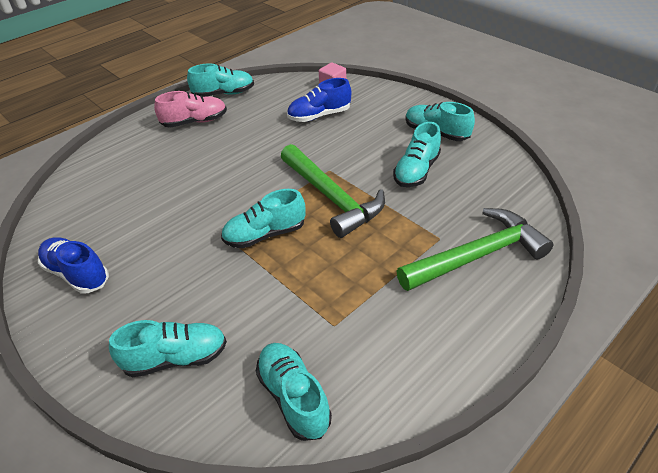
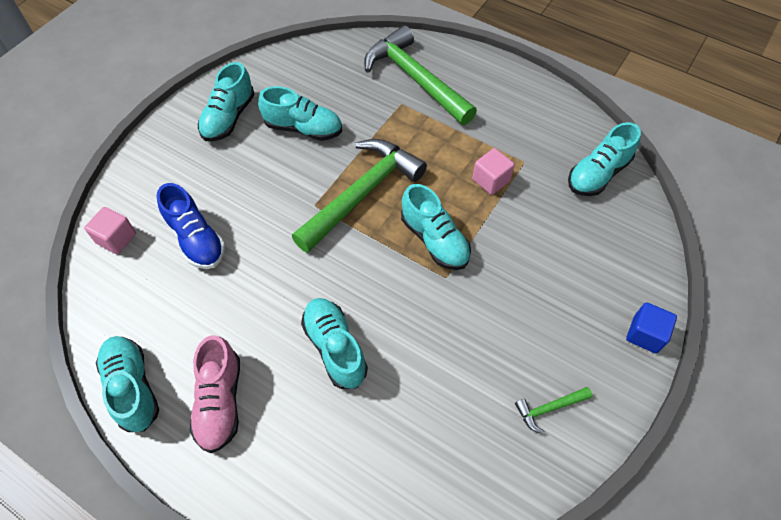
camera: 105 degrees left, 15 degrees up
(77, 274) = (549, 408): blue shoe -> green hammer
(86, 368) = (645, 334): none -> blue cube
(176, 358) = (603, 265): turquoise shoe -> turquoise shoe (335, 348)
(195, 122) = (220, 401): pink shoe -> pink shoe turned 150 degrees counterclockwise
(318, 289) = (491, 180): none -> pink cube

